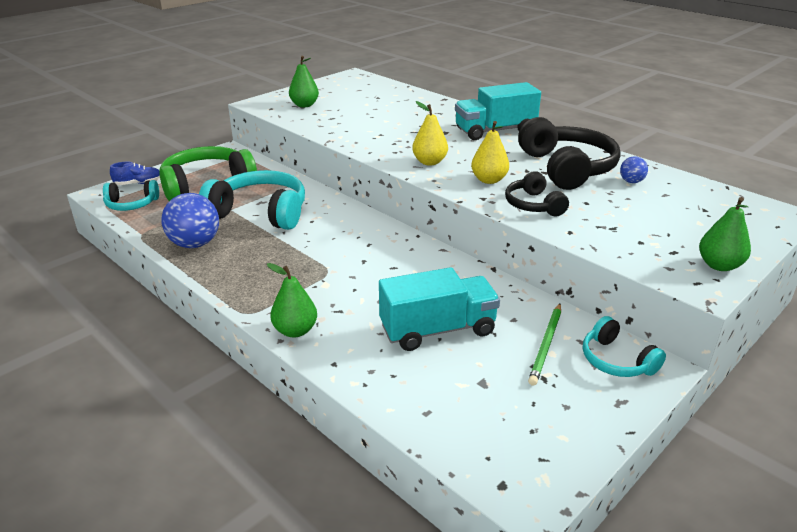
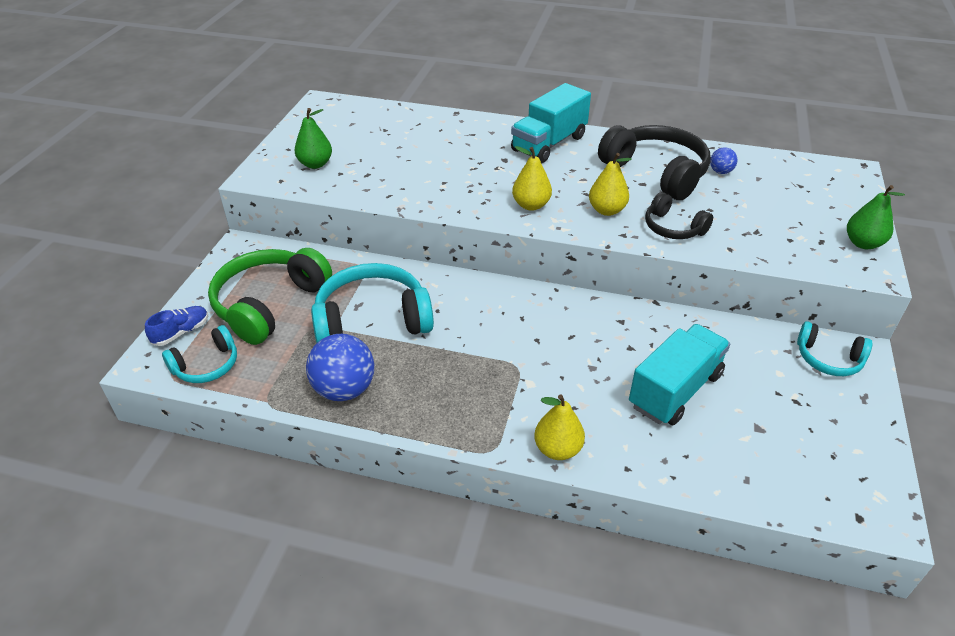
camera: 30 degrees left, 10 degrees up
(295, 330) = (557, 449): green pear -> yellow pear
(546, 345) = (768, 367): green pencil -> none

